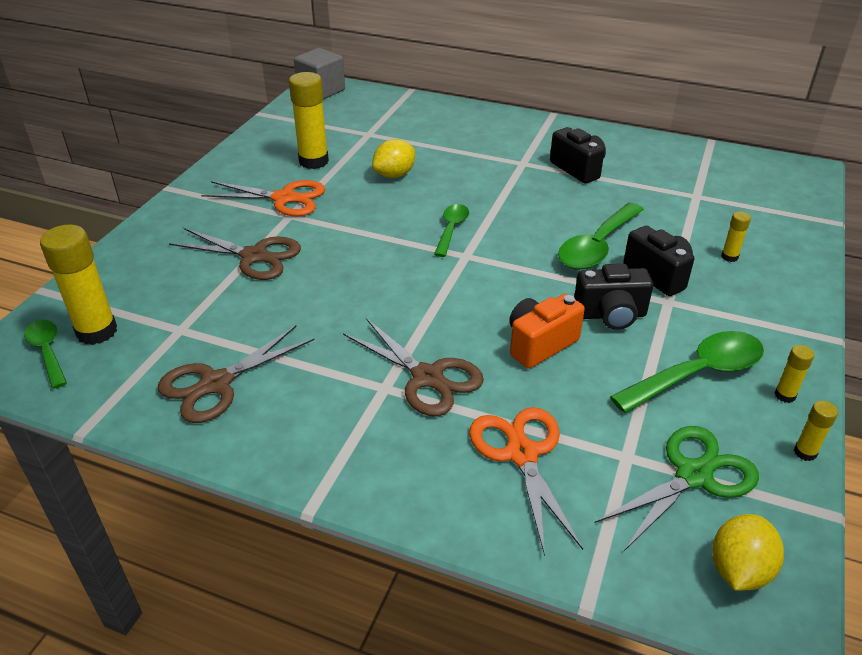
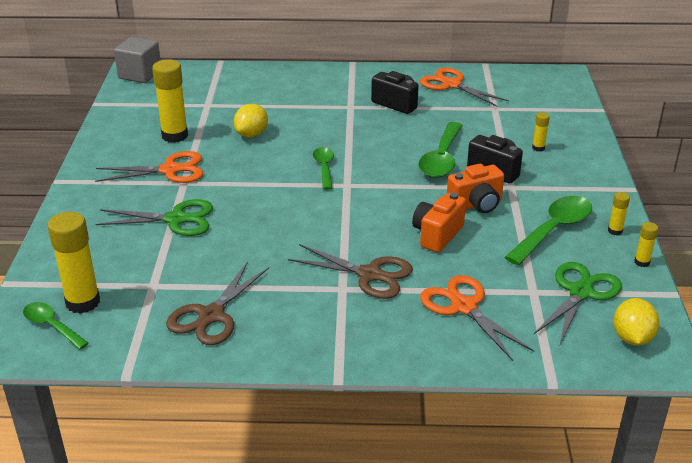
camera: 20 degrees left, 5 degrees down
(254, 256) = (176, 219): brown scissors -> green scissors
(610, 315) = (476, 205): black camera -> orange camera
(657, 158) = (451, 85): none -> orange scissors

